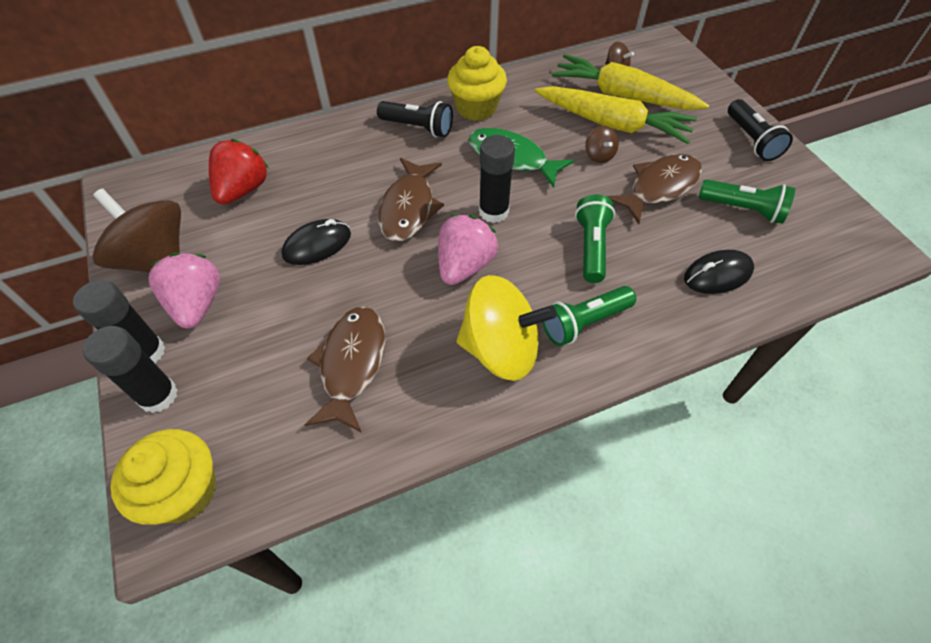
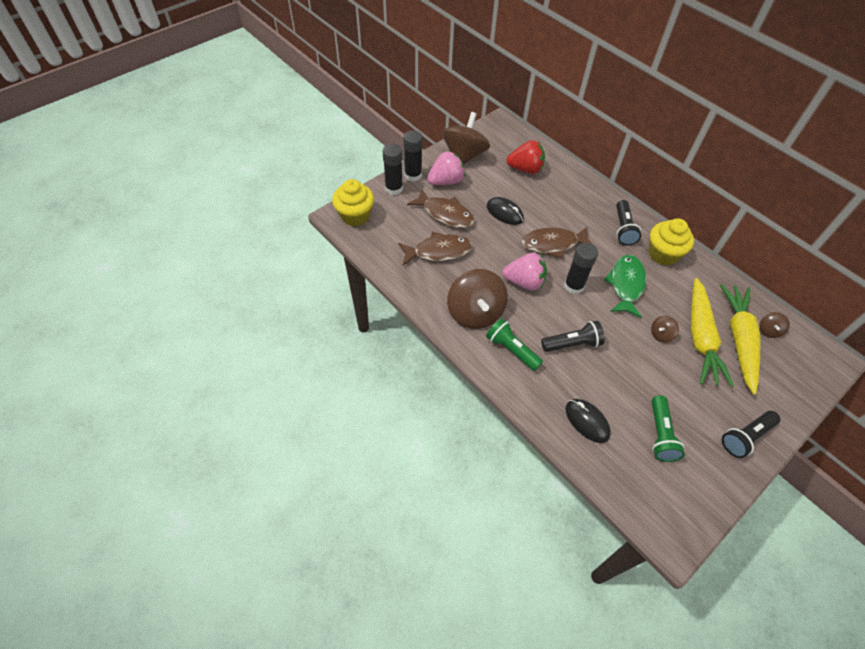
camera: 70 degrees right, 0 degrees up
(500, 349) = (475, 312): yellow spinning top -> brown spinning top
(591, 247) = (572, 344): green flashlight -> black flashlight
(659, 187) = (650, 377): brown fish -> brown fish (445, 214)

